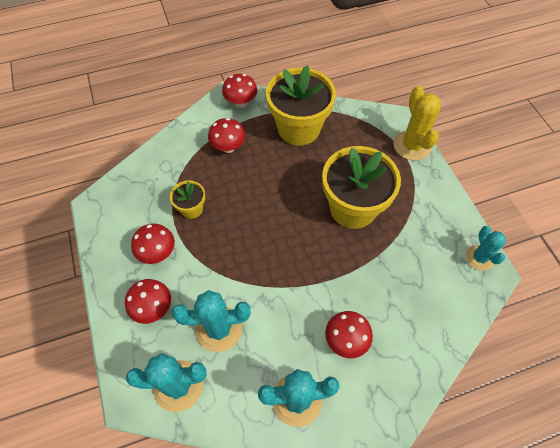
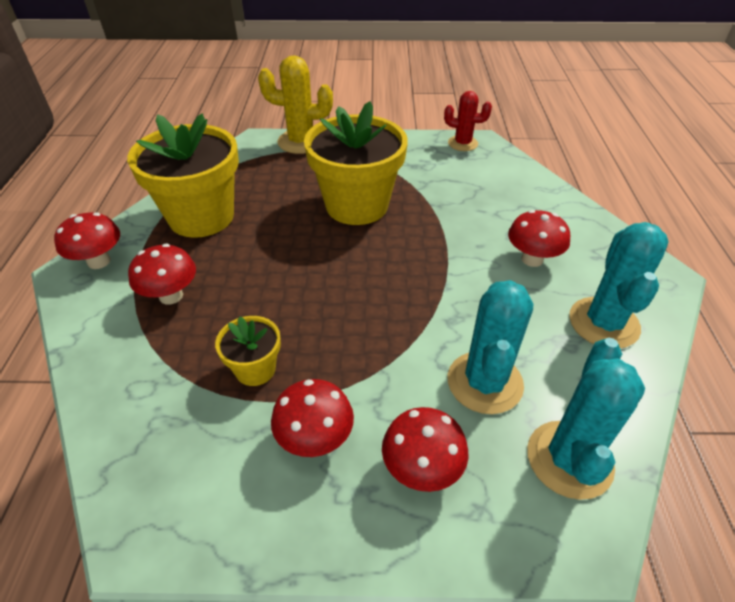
camera: 70 degrees left, 15 degrees down
(479, 258) = (462, 143): turquoise cactus -> red cactus

